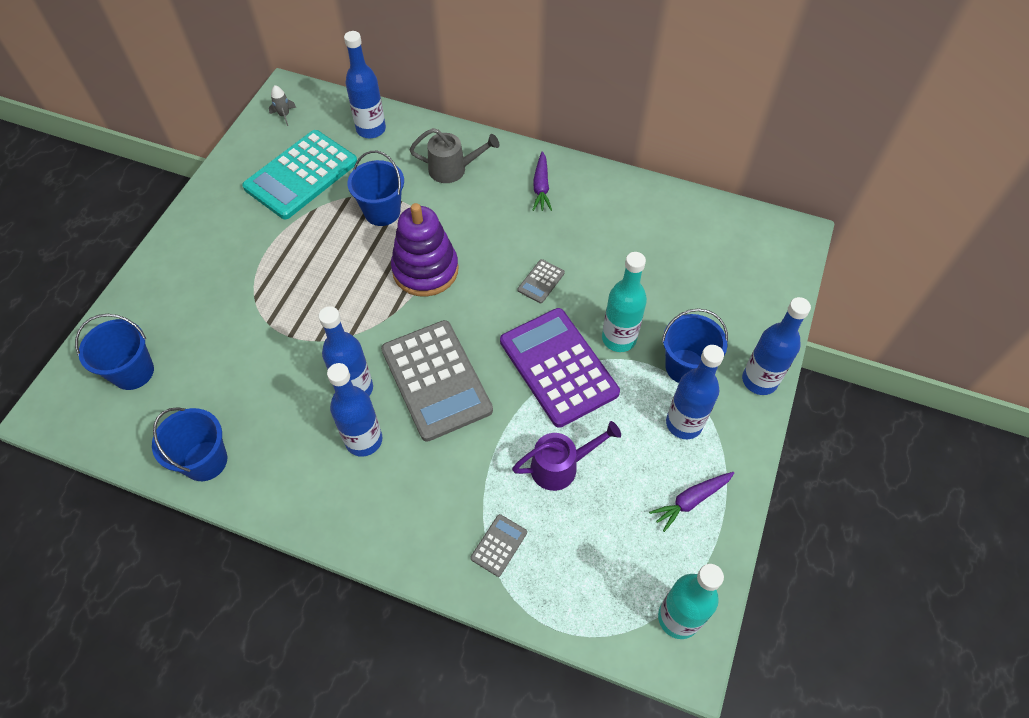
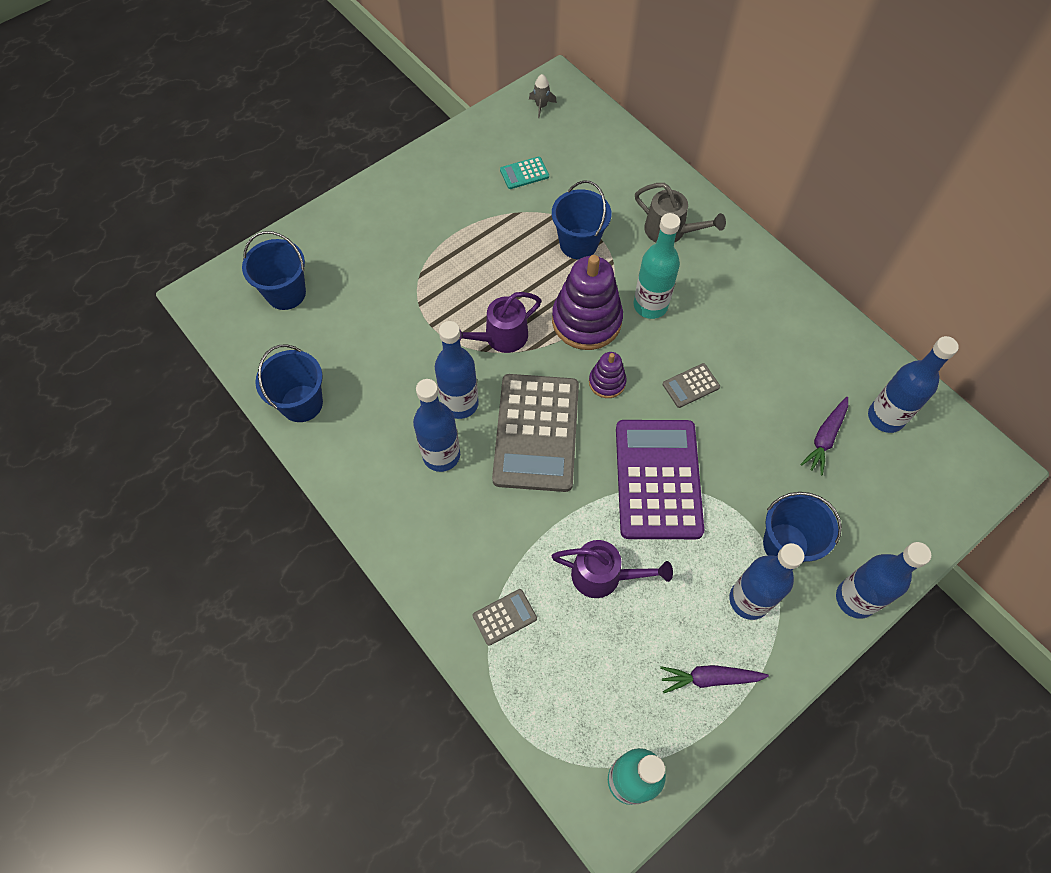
camera: 30 degrees right, 5 degrees up
(301, 175) = (524, 173): turquoise calculator -> turquoise calculator, size x0.42
(358, 318) = (500, 338): none -> purple watering can
(371, 129) = (614, 155): blue bottle -> blue bottle (885, 417)
(471, 311) = (607, 382): none -> purple stacking toy
(541, 187) = (748, 289): purple carrot -> purple carrot (825, 438)
(619, 338) = (734, 481): turquoise bottle -> turquoise bottle (650, 305)

